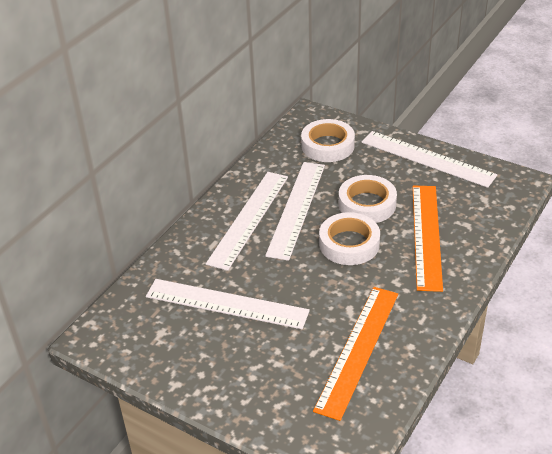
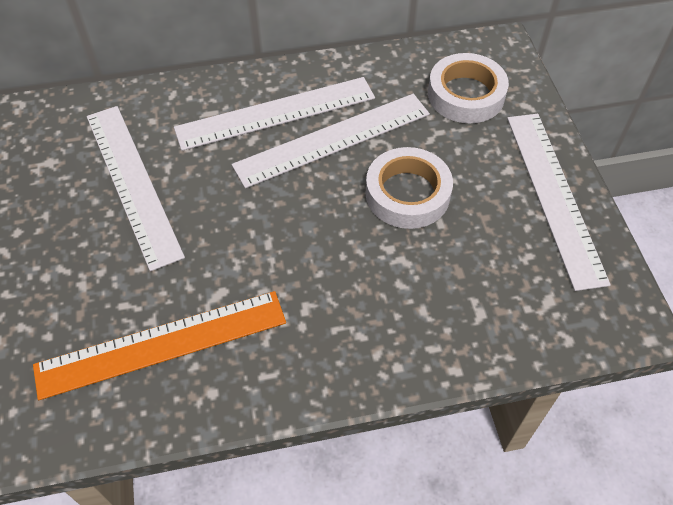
camera: 45 degrees right, 15 degrees up
(349, 244) = (324, 222): white tape -> none
(426, 235) = (415, 285): orange ruler -> none

